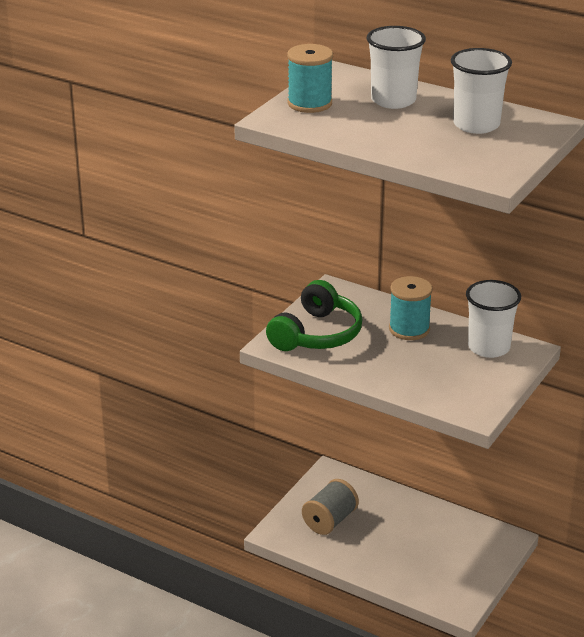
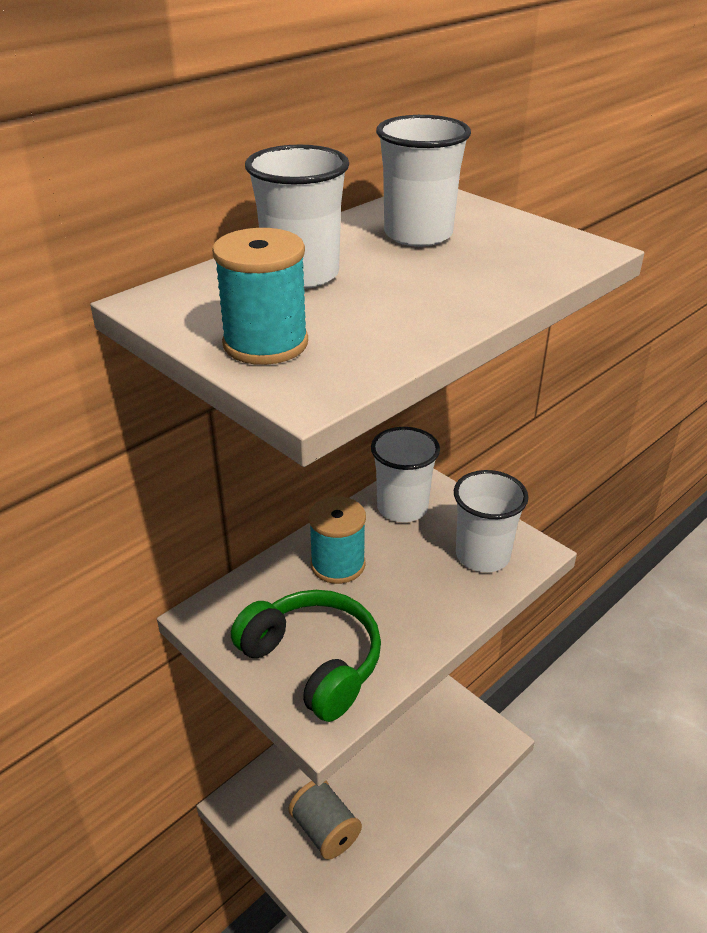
camera: 75 degrees left, 5 degrees up
(456, 390) = (482, 555): none -> white cup

